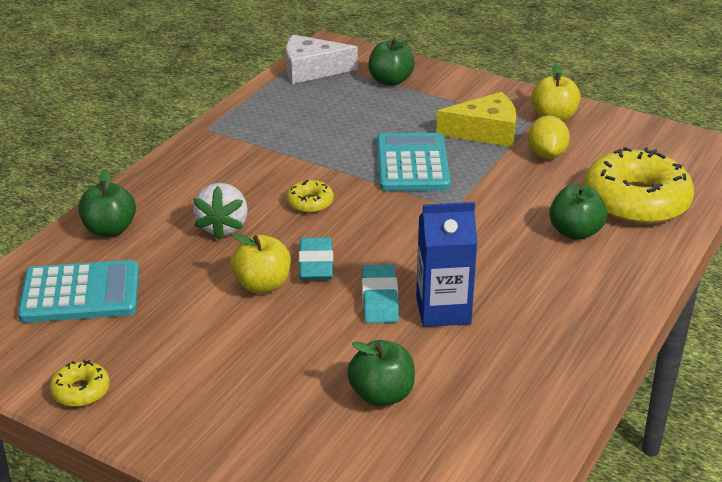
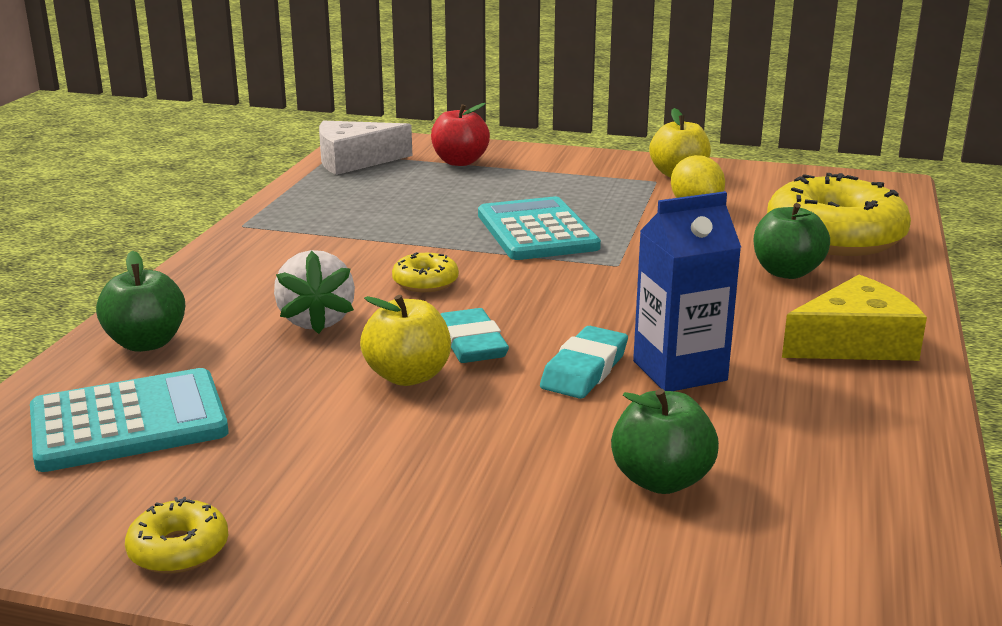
camera: 15 degrees left, 10 degrees down
(379, 298) = (584, 370): turquoise eraser -> turquoise eraser turned 45 degrees clockwise
(390, 81) = (460, 162): green apple -> red apple
(485, 132) = (607, 194): yellow cheese -> yellow cheese (854, 343)

